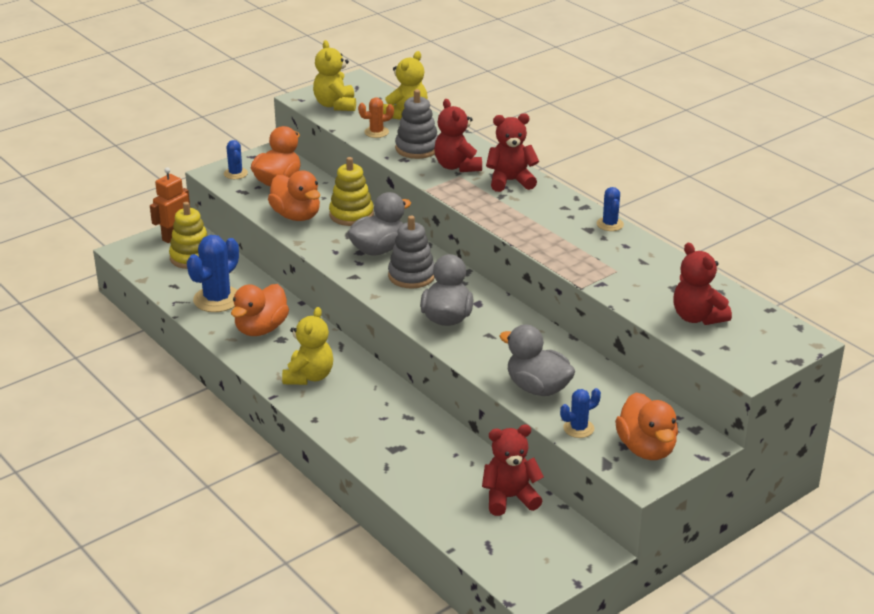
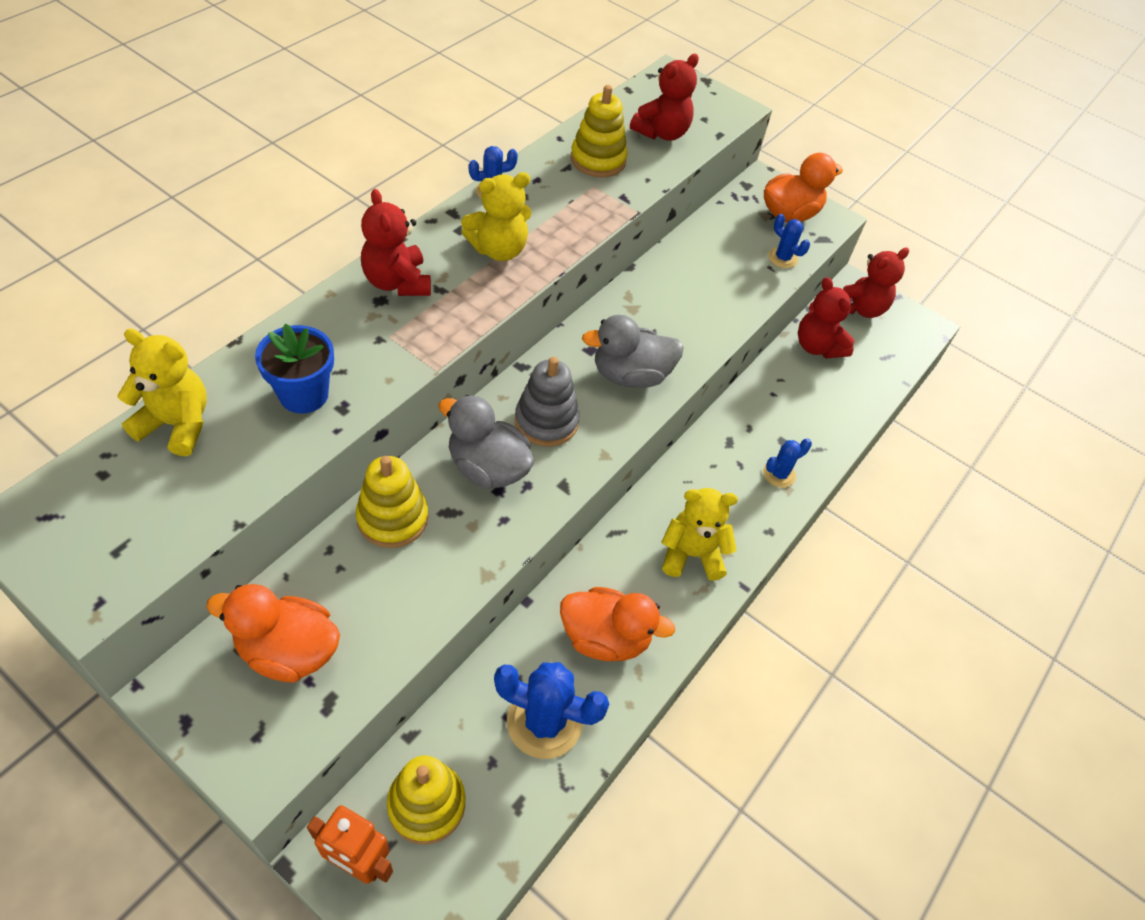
camera: 110 degrees left, 20 degrees up
(235, 173) = (260, 734): blue cactus -> blue cactus (779, 474)
(296, 216) = (406, 594): orange duck -> none
(335, 105) = (130, 537): yellow teddy bear -> yellow teddy bear (498, 249)
(376, 132) = (246, 456): orange cactus -> none
(417, 148) = (304, 394): grey stacking toy -> blue flower pot
(457, 166) = (360, 341): red teddy bear -> red teddy bear (860, 308)
(537, 388) = (732, 289): grey duck -> none
(653, 277) = (598, 160): none -> yellow stacking toy

